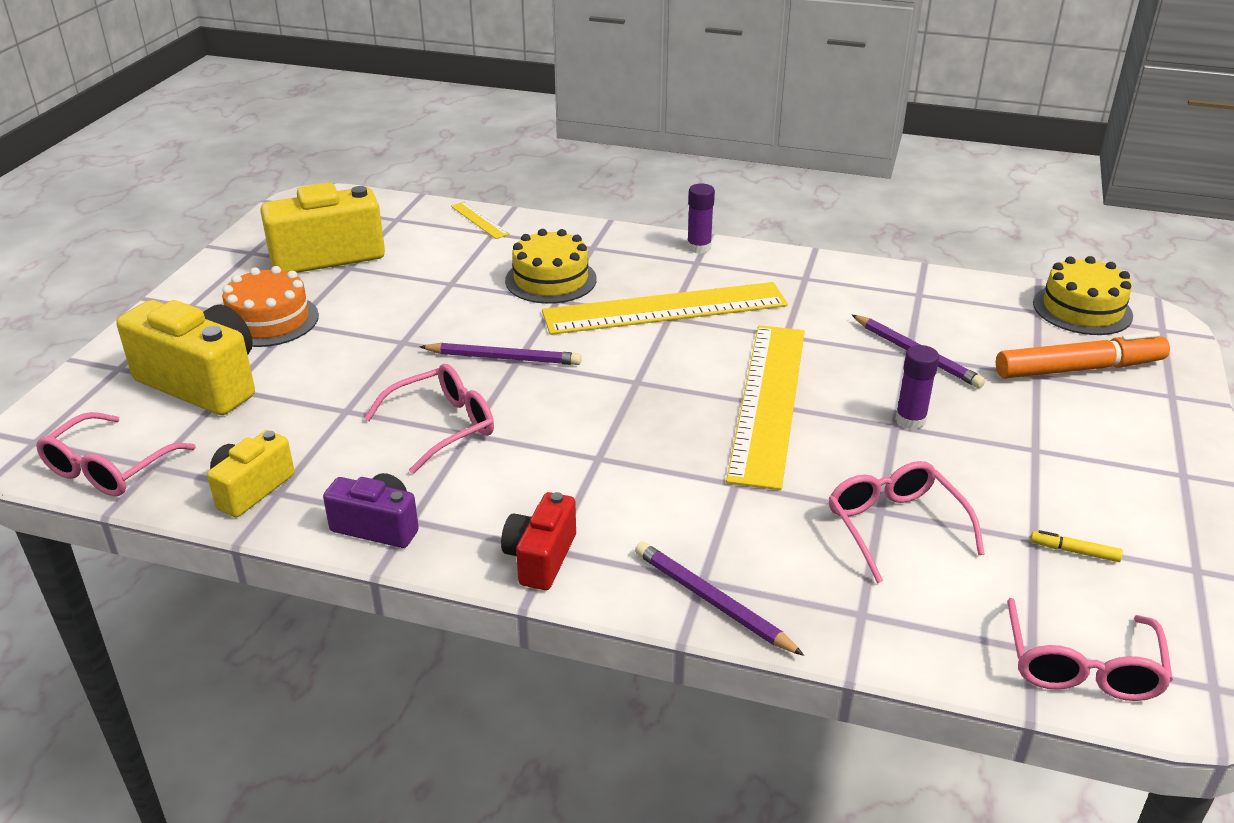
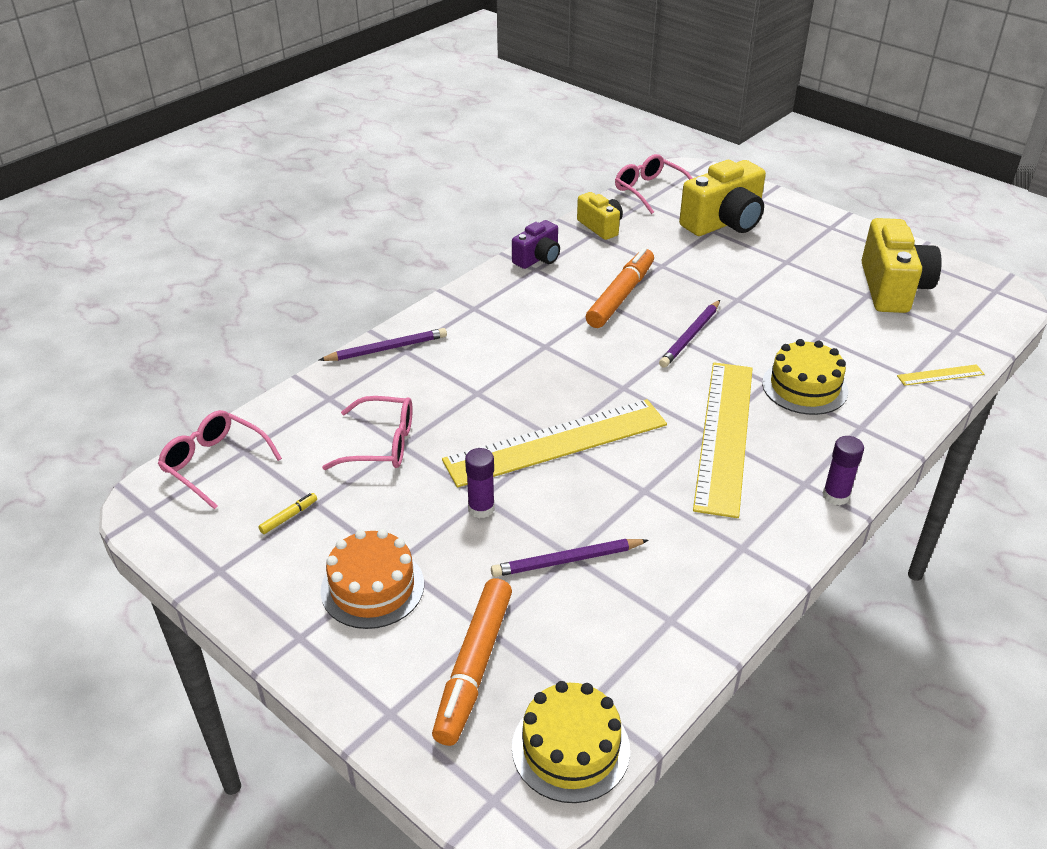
camera: 115 degrees right, 5 degrees up
(269, 320) = (795, 253): orange cake -> orange cake (372, 587)
(443, 426) = (620, 296): pink glasses -> orange marker
(540, 558) = (469, 302): red camera -> none
(768, 401) = (556, 442): yellow ruler -> yellow ruler turned 60 degrees counterclockwise

